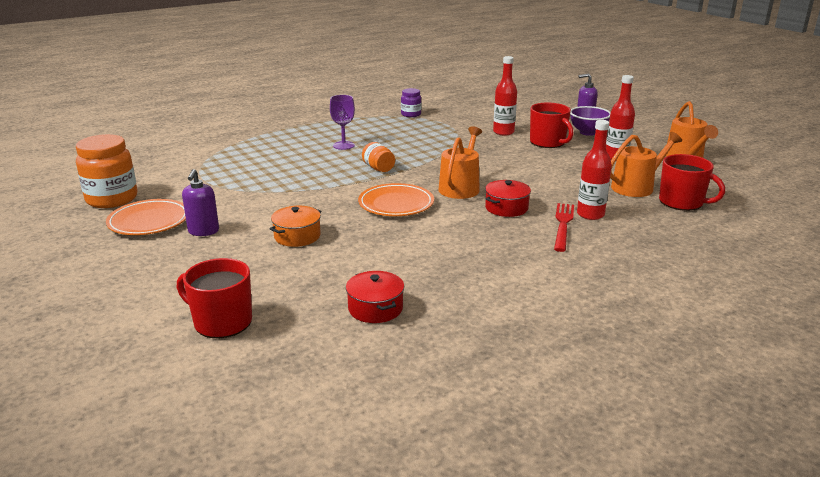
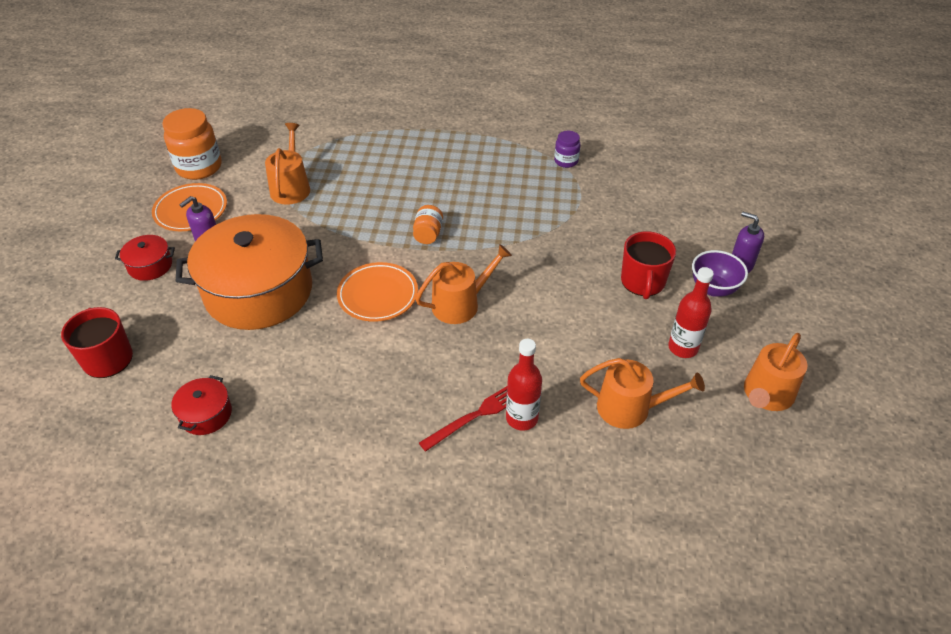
camera: 40 degrees right, 20 degrees up
(224, 182) = (291, 187): none -> orange watering can
(297, 236) = (259, 291): orange pot -> orange pot, size x2.39
(343, 145) = (442, 182): purple goblet -> none
(503, 132) = (619, 239): red bottle -> none
(506, 208) = (460, 359): red pot -> red pot (150, 266)
(682, 202) = (642, 462): red mug -> none

